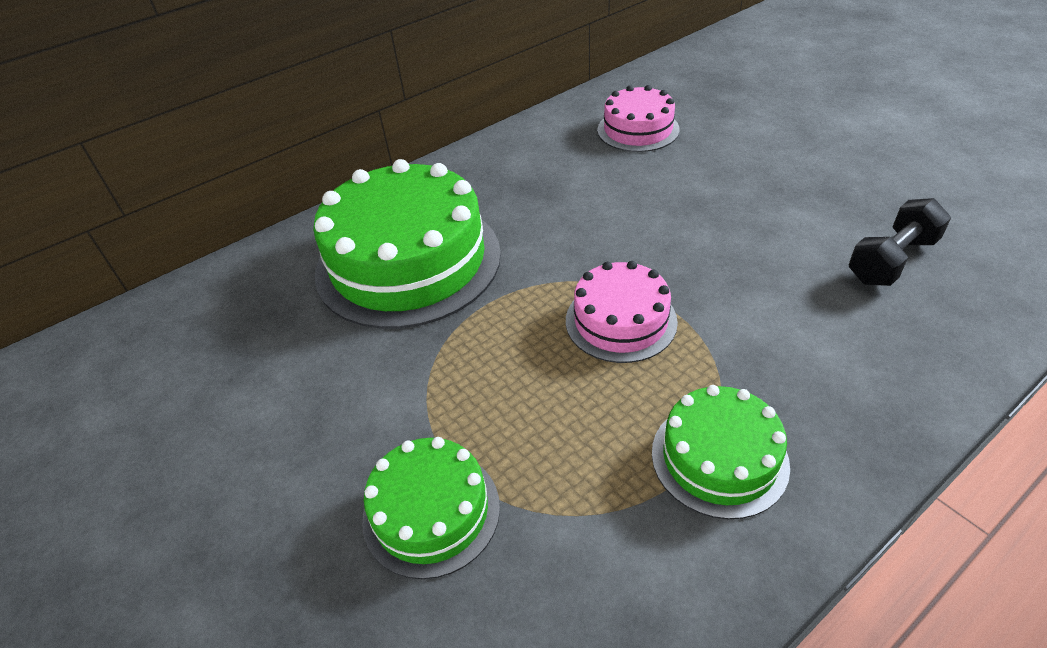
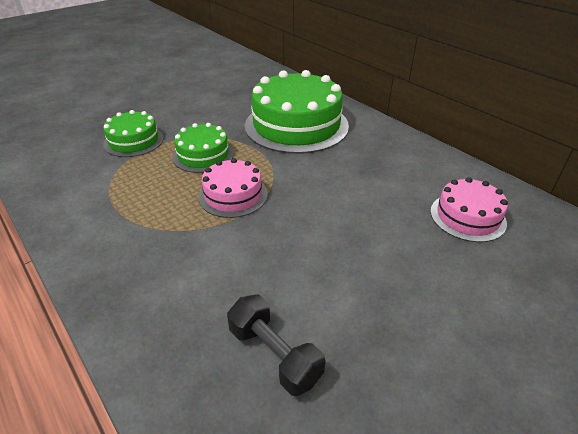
camera: 85 degrees right, 5 degrees down
(719, 458) = (120, 223): green cake -> green cake (203, 155)

